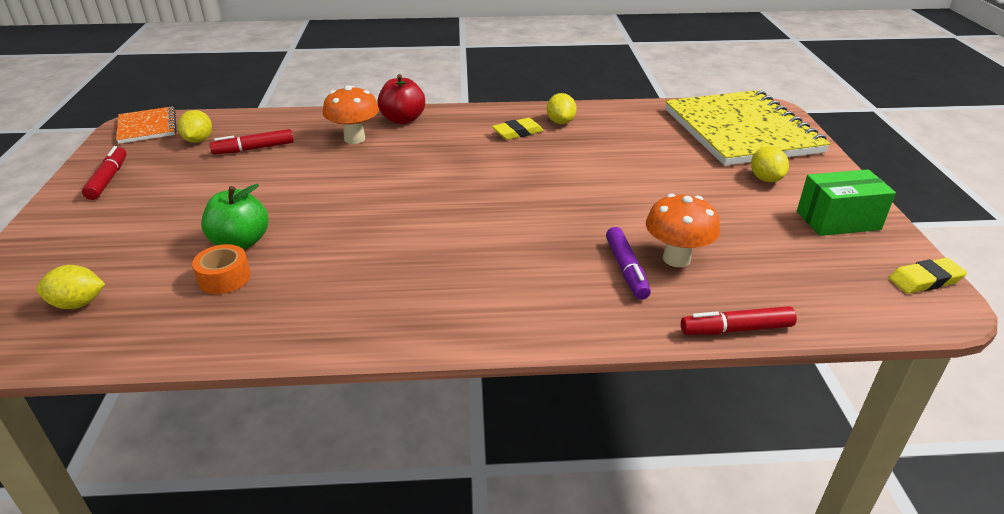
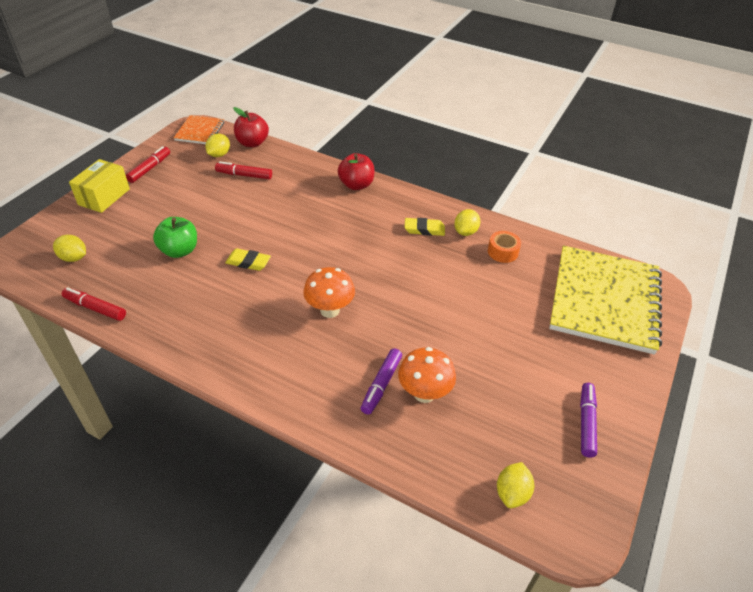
camera: 30 degrees right, 10 degrees up
(63, 226) = (104, 197): none -> yellow box
(224, 278) = (151, 274): orange tape -> orange tape (502, 252)
(233, 119) = (252, 143): none -> red apple
(354, 139) = (310, 191): orange mushroom -> orange mushroom (330, 310)
(736, 329) = (404, 469): red marker -> red marker (95, 308)
(765, 179) = (571, 356): yellow lemon -> yellow lemon (512, 493)
(838, 220) = (586, 423): green box -> purple marker
(925, 280) = (593, 509): yellow eraser -> yellow eraser (248, 262)

